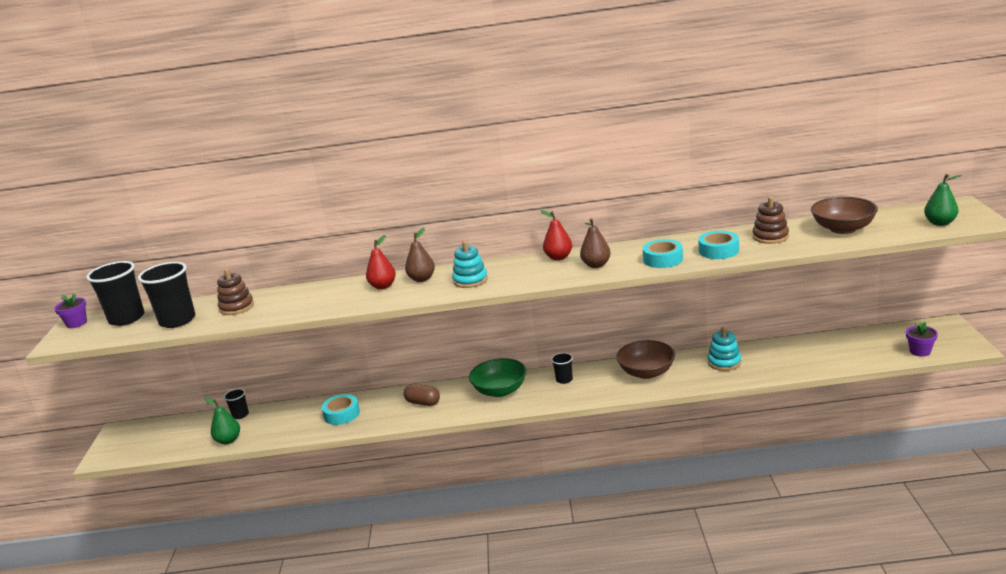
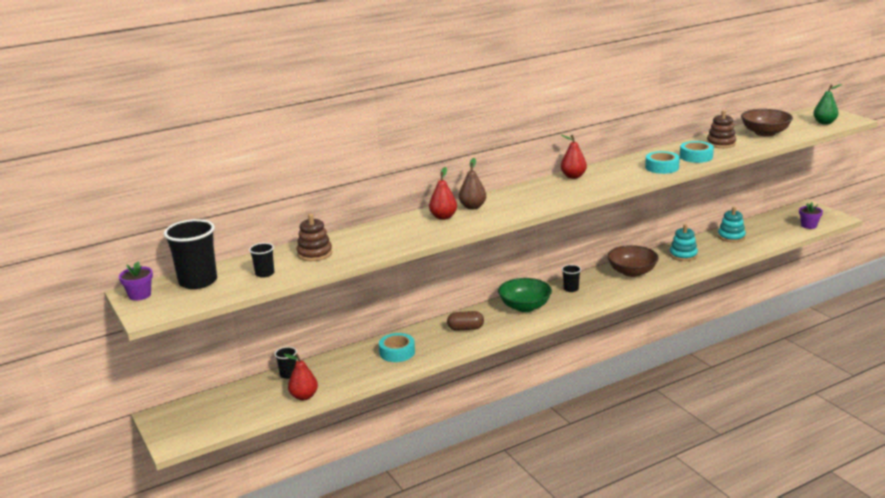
camera: 30 degrees left, 0 degrees up
(177, 320) = (265, 274): black cup -> black cup, size x0.50
(228, 440) = (304, 396): green pear -> red pear
(470, 280) = (520, 202): turquoise stacking toy -> turquoise stacking toy (731, 237)
(596, 265) = (614, 178): brown pear -> none

